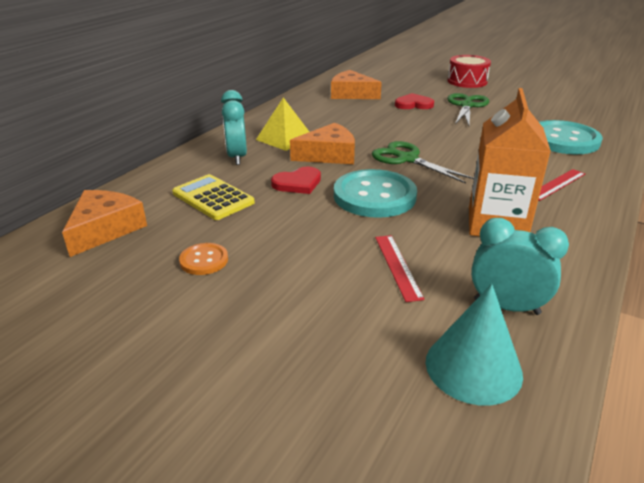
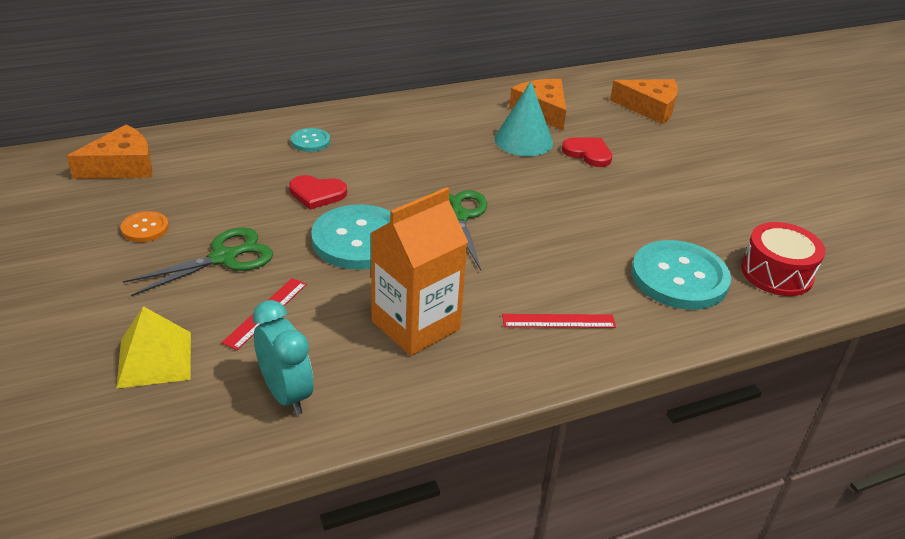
camera: 35 degrees right, 5 degrees up
(213, 198) = (231, 175): yellow calculator -> none
(237, 157) = (310, 141): turquoise clock -> turquoise button
(285, 138) = (383, 139): yellow pyramid -> yellow pyramid (154, 359)
(329, 155) = (392, 176): orange cheese -> orange cheese (650, 108)
(466, 106) = (649, 182): green scissors -> green scissors (224, 258)
(467, 81) = (718, 148): red drum -> red drum (776, 273)
(473, 367) = (182, 417): turquoise cone -> turquoise cone (523, 140)

